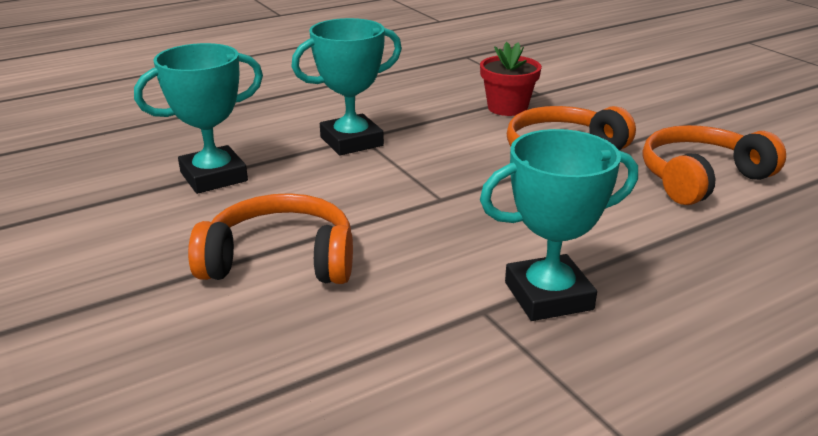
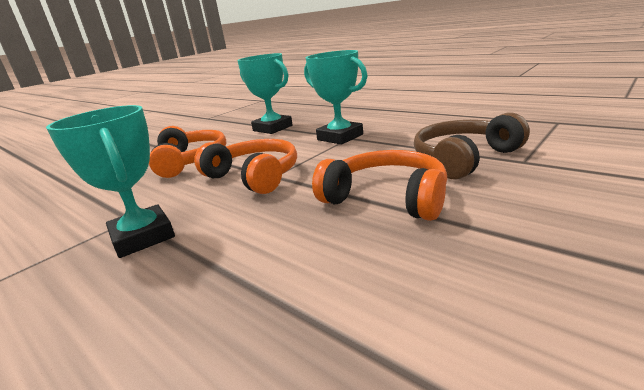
camera: 75 degrees right, 5 degrees down
(507, 108) = (463, 158): red flower pot -> brown headphones
(700, 178) = (404, 285): orange headphones -> orange headphones (254, 176)

